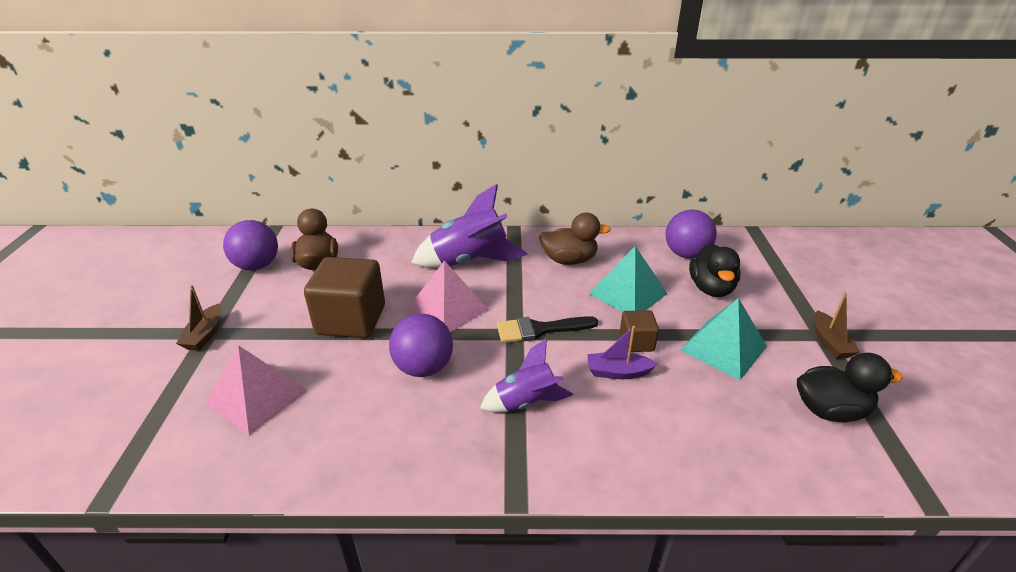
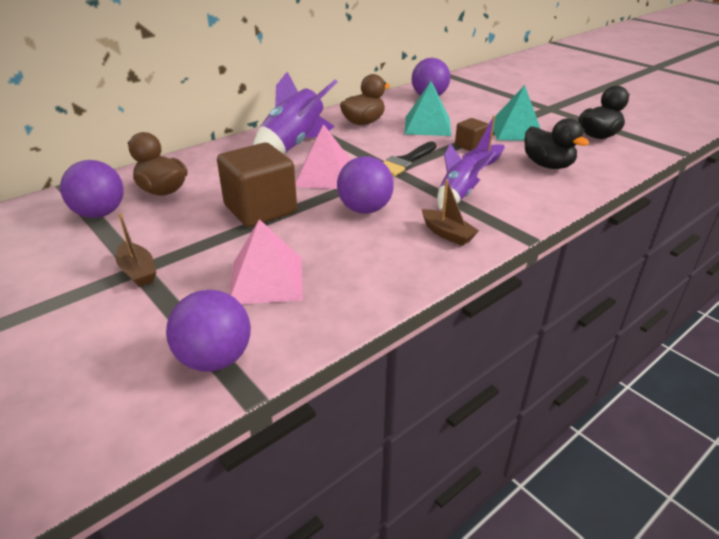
camera: 40 degrees left, 0 degrees up
(133, 449) = (215, 359): none -> purple ball
(711, 288) = (468, 108): black duck -> black duck (547, 165)
(830, 342) = (558, 110): brown boat -> brown boat (447, 234)

